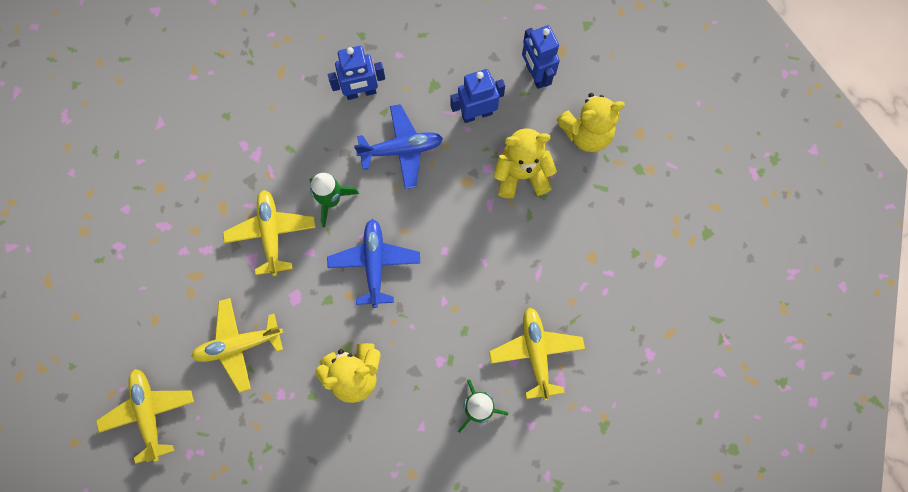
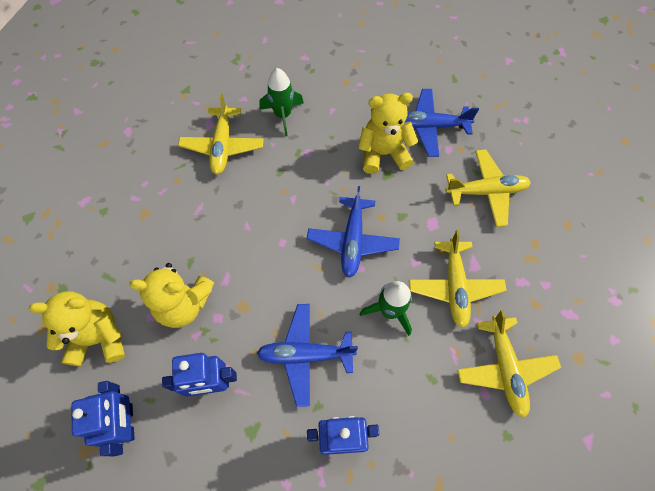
camera: 170 degrees left, 10 degrees down
(149, 413) = (563, 152): yellow plane -> yellow plane (504, 368)
(303, 422) = (430, 127): none -> blue plane

